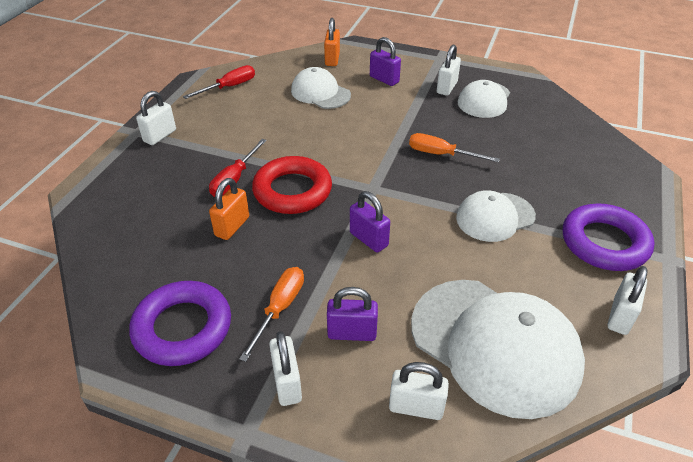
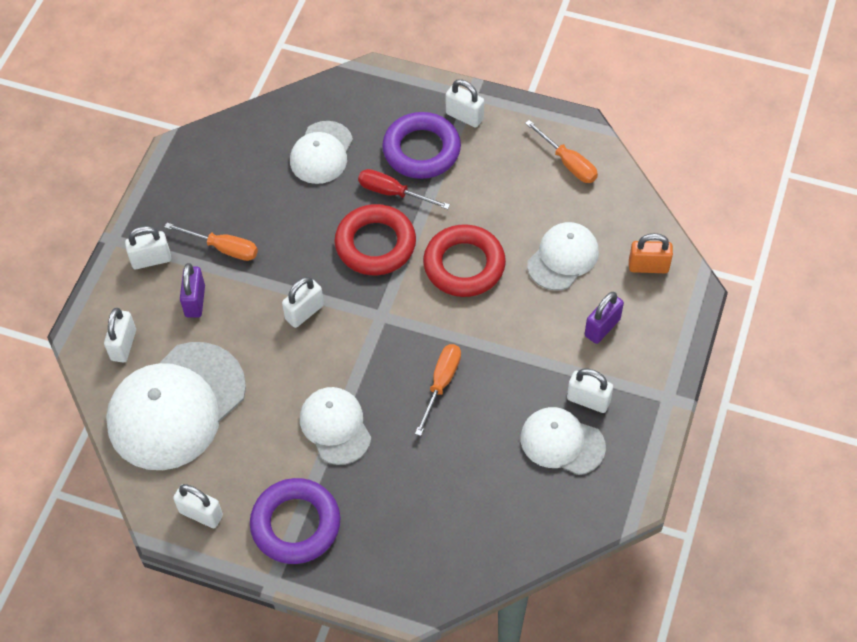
camera: 90 degrees right, 15 degrees up
(169, 228) = (321, 153): none -> white cap
(183, 328) = (207, 184): purple ring -> purple ring (421, 150)
(229, 87) = (568, 163): red screwdriver -> orange screwdriver
(232, 226) = (323, 201): orange padlock -> none
(322, 140) = (464, 265): none -> red ring
(368, 239) = (304, 312): purple padlock -> white padlock

